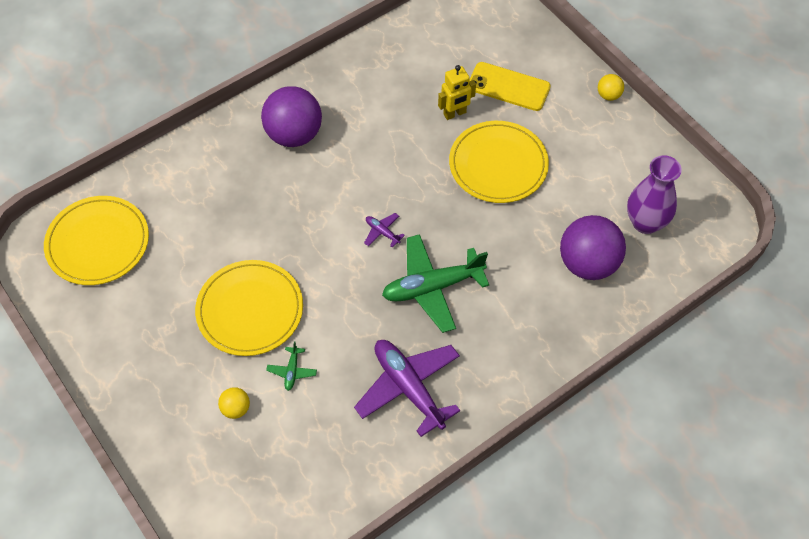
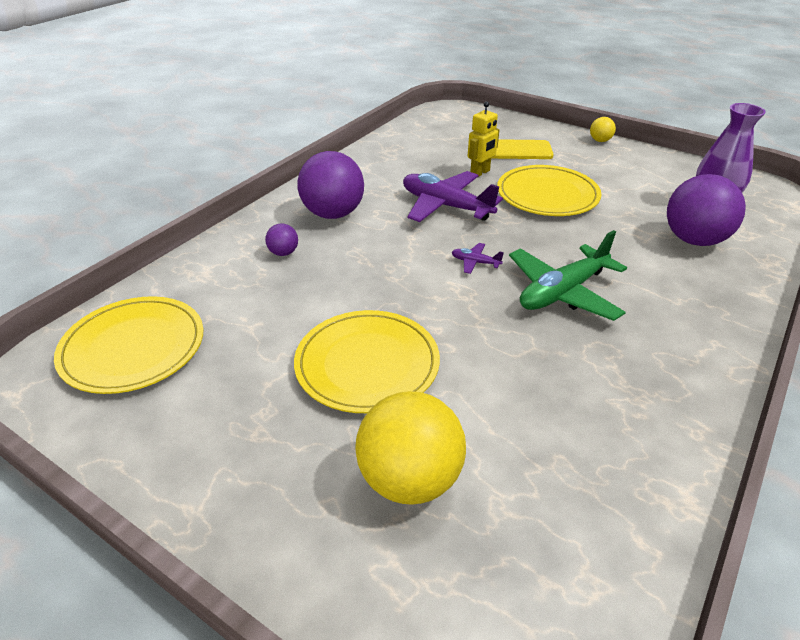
camera: 20 degrees left, 20 degrees down
(234, 173) = (283, 253): none -> purple ball
(236, 408) = (410, 479): yellow ball -> yellow ball, size x2.21
(292, 371) = (460, 412): green plane -> none
(408, 388) = (615, 389): purple plane -> purple plane (446, 206)

